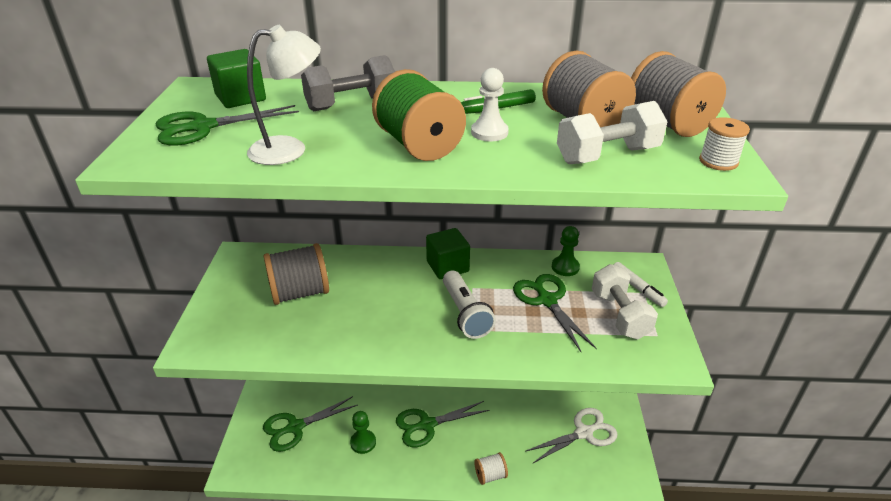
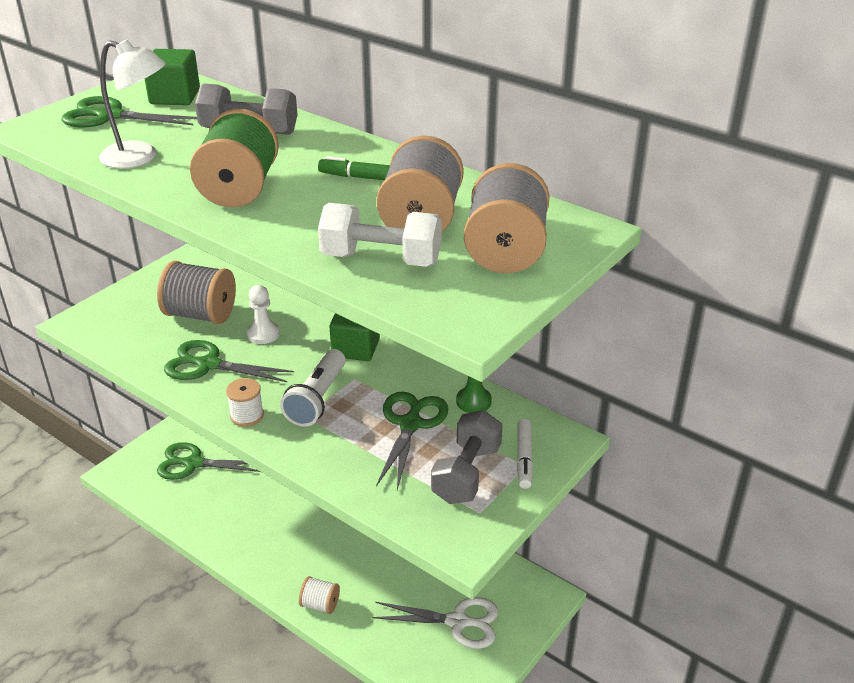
camera: 35 degrees right, 0 degrees up
(363, 442) = (236, 508): green pawn -> none
(427, 425) = (308, 525): green scissors -> green scissors (208, 365)
(489, 132) = (317, 199): white pawn -> white pawn (263, 334)
(619, 315) = (466, 474): white dumbbell -> grey dumbbell
(718, 161) = (477, 306): white spool -> white spool (247, 415)

